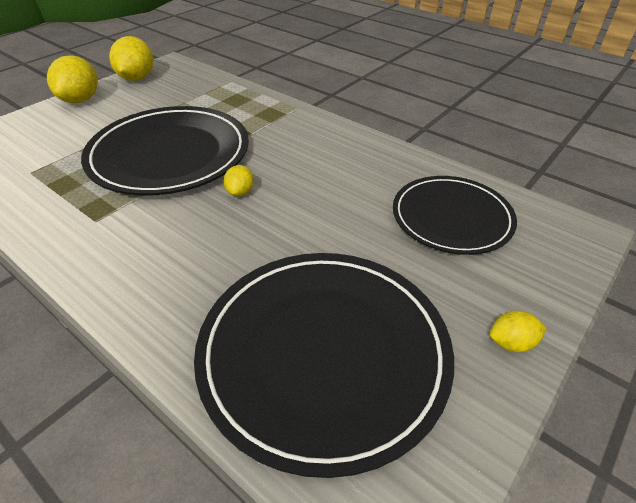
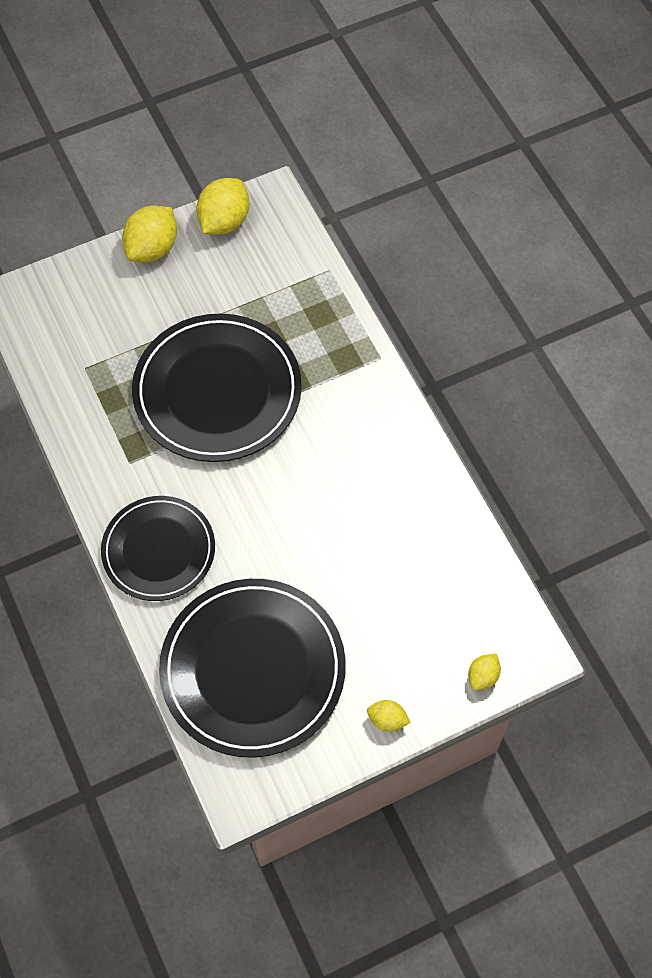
camera: 25 degrees right, 20 degrees up
(240, 192) = (263, 476): yellow lemon -> yellow lemon (483, 676)
(451, 218) = (432, 588): black plate -> black plate (159, 550)

